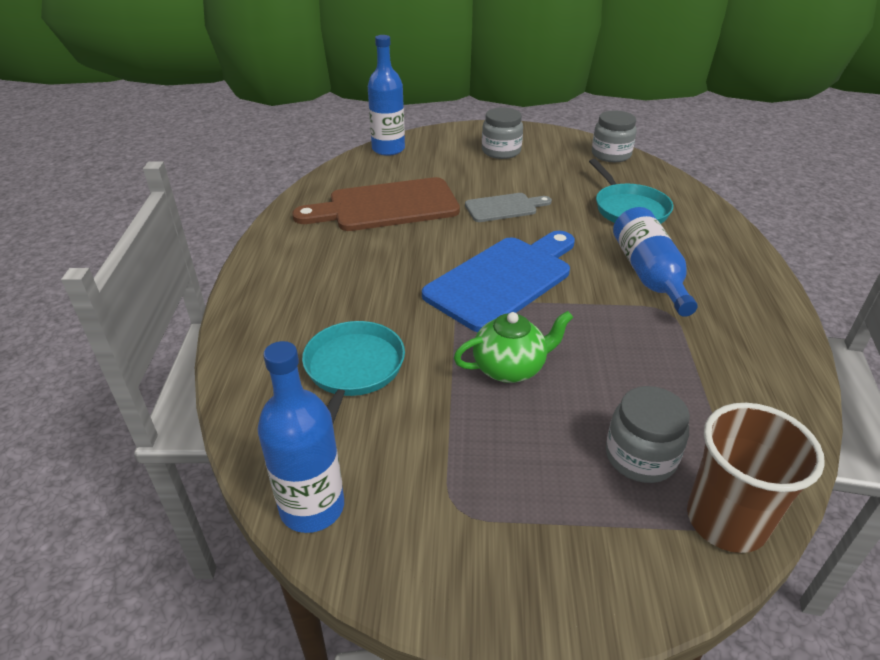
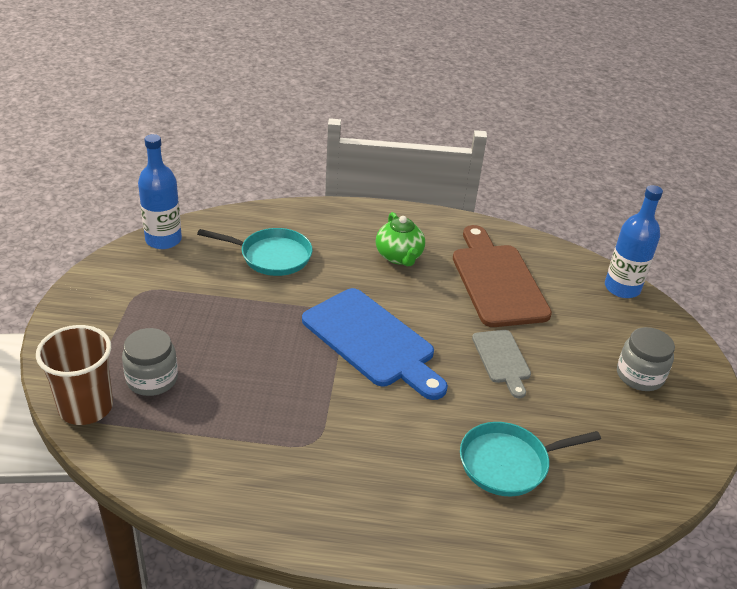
camera: 90 degrees right, 0 degrees up
(510, 368) = (257, 329): green teapot -> green teapot (399, 257)
(611, 154) = (657, 482): grey jar -> none
(648, 274) = (373, 445): blue bottle -> none

